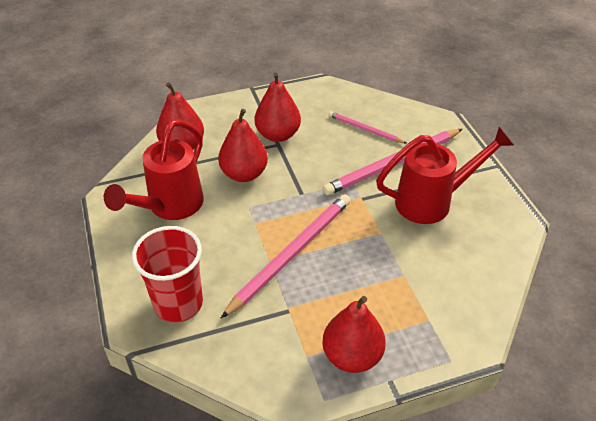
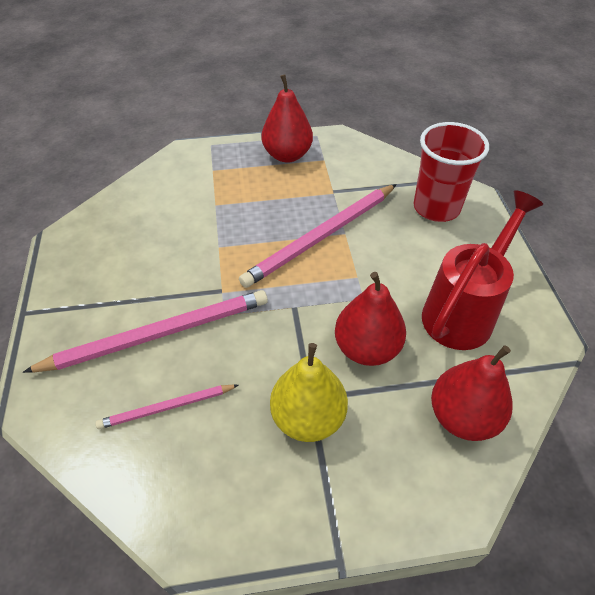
camera: 170 degrees left, 5 degrees up
(278, 135) = (308, 418): red pear -> yellow pear
(364, 129) = (166, 408): pink pencil -> pink pencil turned 120 degrees clockwise
(432, 201) = (140, 274): red watering can -> none

